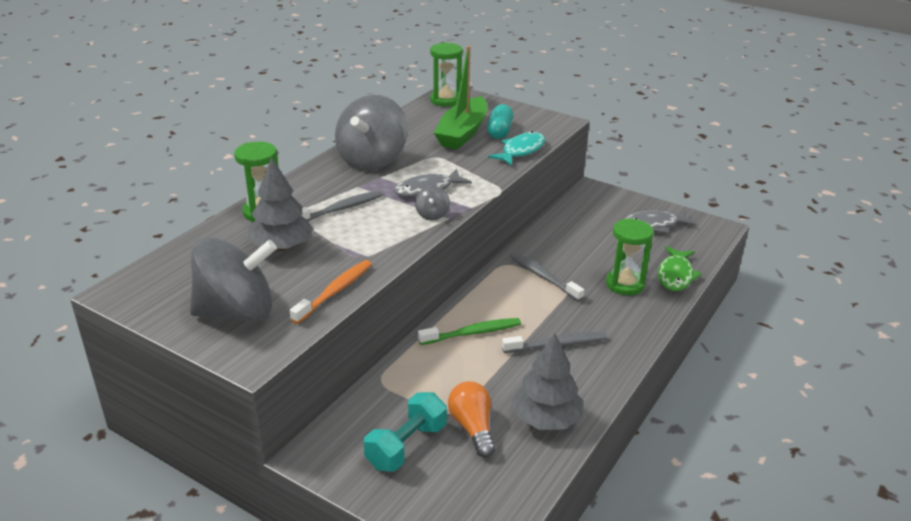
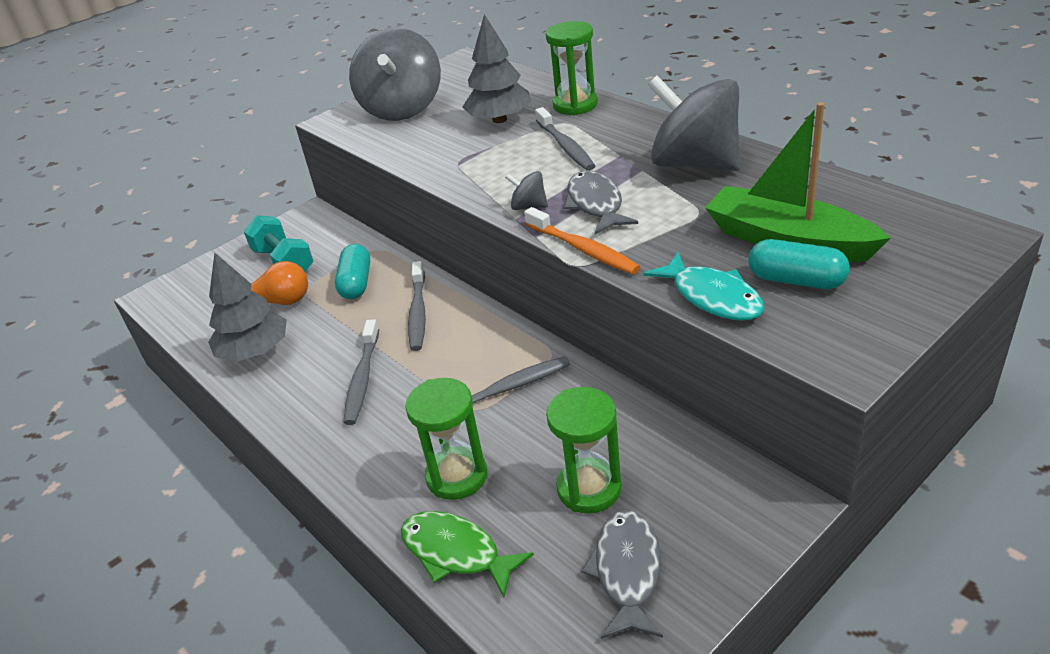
camera: 110 degrees right, 5 degrees up
(335, 292) = (403, 150): orange toothbrush -> orange toothbrush (583, 249)
(437, 380) = (356, 283): none -> turquoise capsule
(445, 100) = (937, 229): green hourglass -> green hourglass (589, 488)
(472, 333) = (418, 312): green toothbrush -> grey toothbrush

